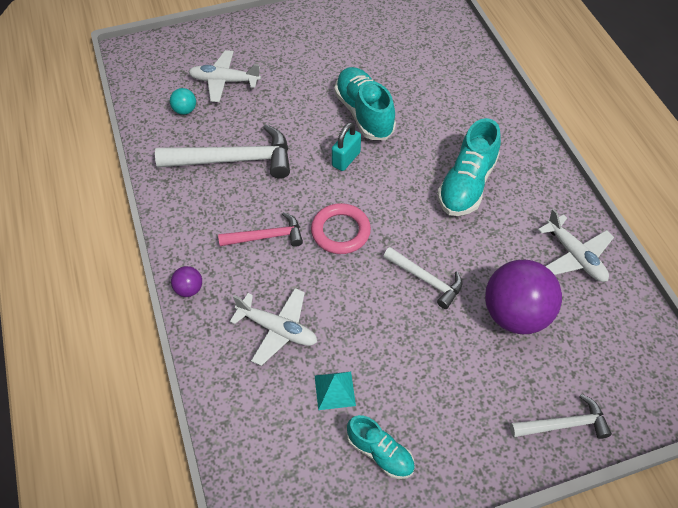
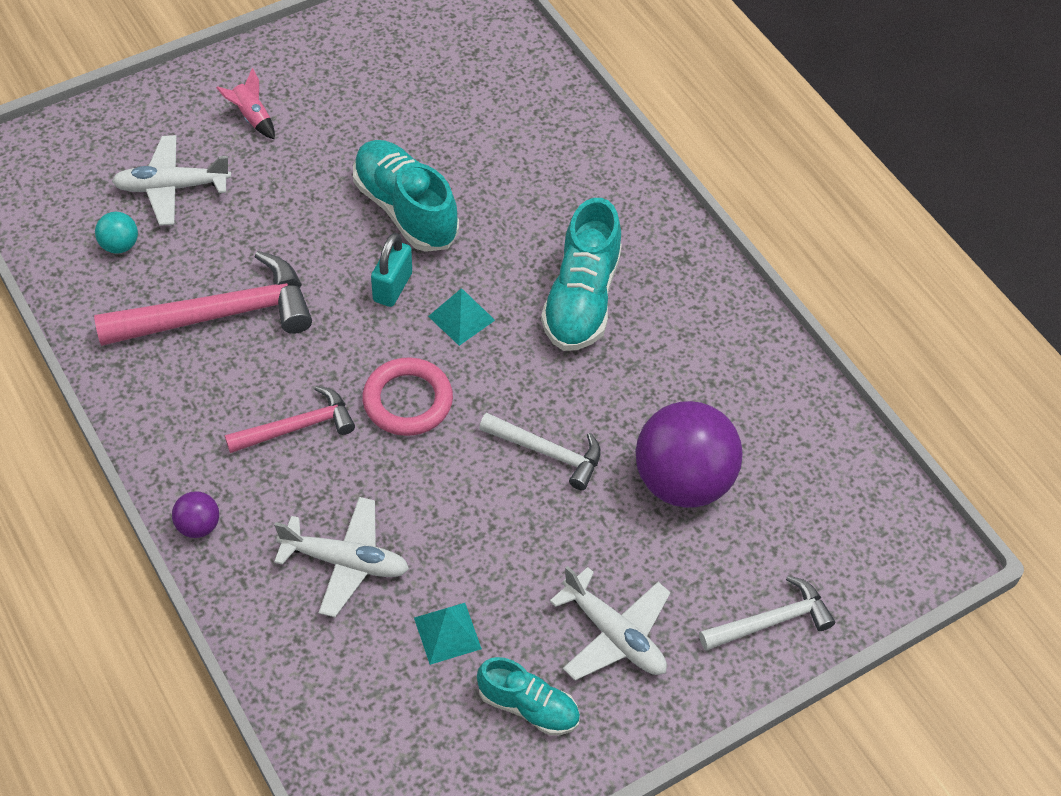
camera: 15 degrees left, 0 degrees up
(233, 160) = (218, 315): white hammer -> pink hammer
(282, 47) = (252, 117): none -> pink rocket
(386, 185) = (461, 318): none -> turquoise pyramid
(575, 256) = (753, 382): white plane -> white plane (614, 634)

